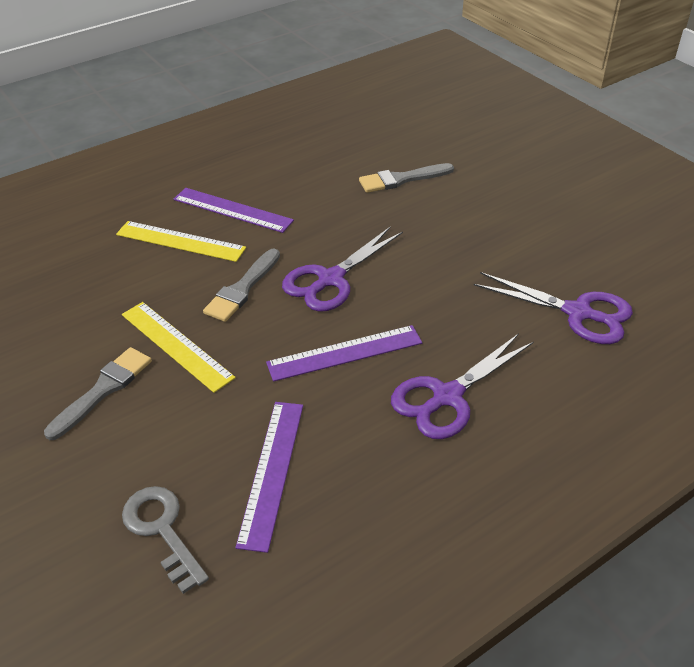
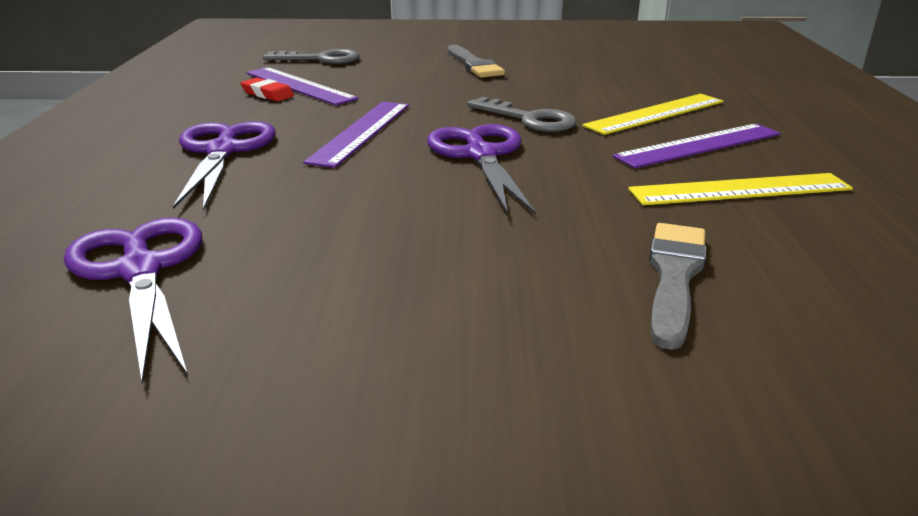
camera: 125 degrees right, 15 degrees down
(176, 345) = (487, 87): yellow ruler -> yellow ruler (740, 190)
(242, 289) = (529, 119): grey brush -> grey key
(314, 475) = (268, 94): none -> red eraser
(578, 313) = (141, 270): purple scissors -> purple scissors turned 90 degrees clockwise

